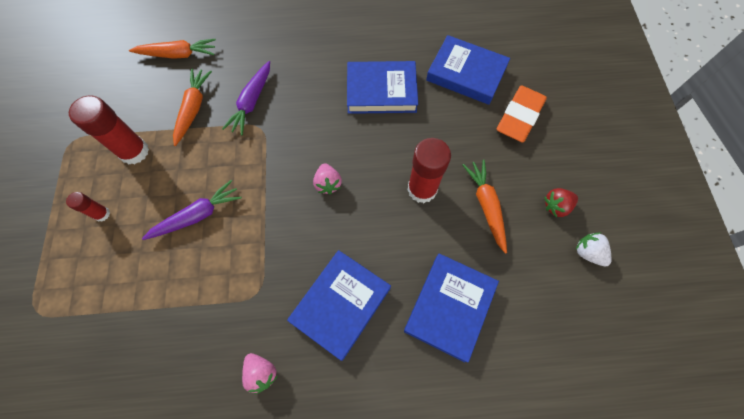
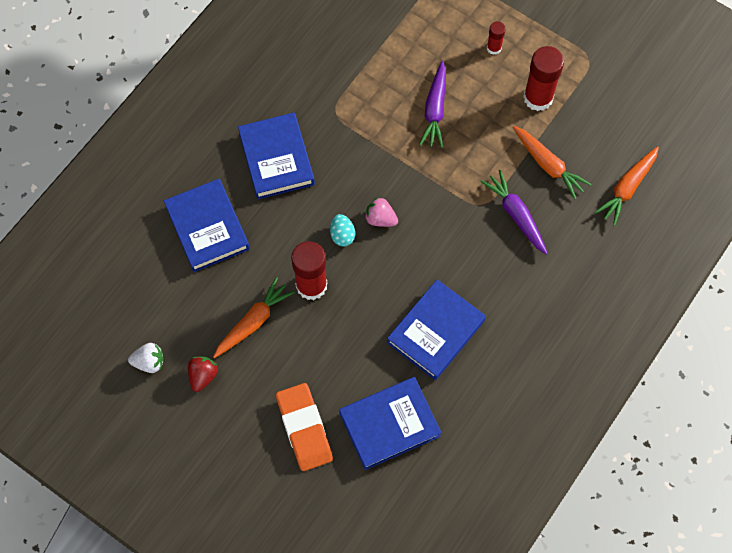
camera: 130 degrees right, 0 degrees up
(261, 372) = (277, 81): pink strawberry -> none
(364, 199) = (342, 235): none -> turquoise egg
(486, 206) = (253, 322): orange carrot -> orange carrot turned 75 degrees counterclockwise

